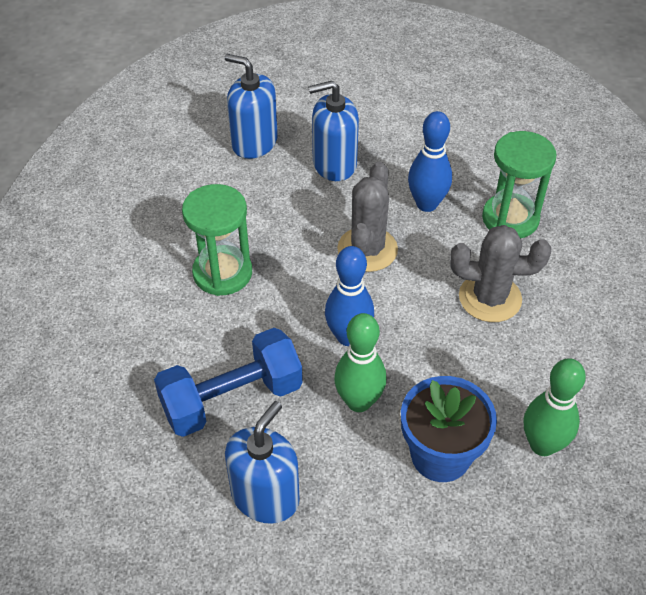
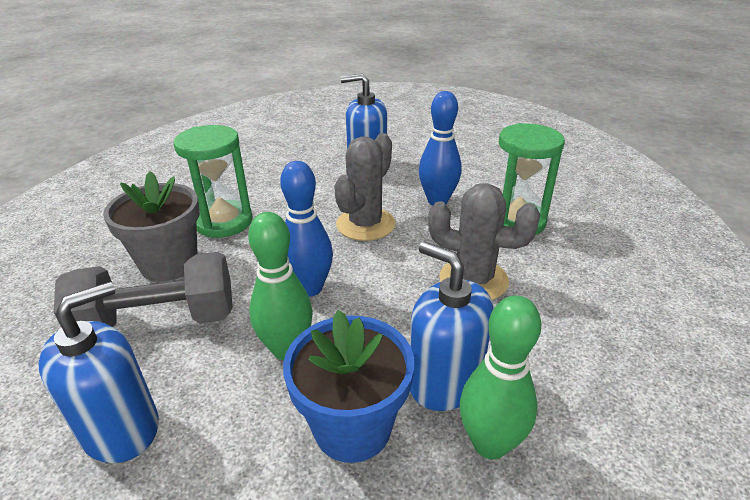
camera: 15 degrees right, 15 degrees down
(200, 335) = (169, 264): none -> grey flower pot
(232, 399) = (158, 321): blue dumbbell -> grey dumbbell
(254, 142) = (308, 146): blue soap dispenser -> blue soap dispenser (444, 381)

